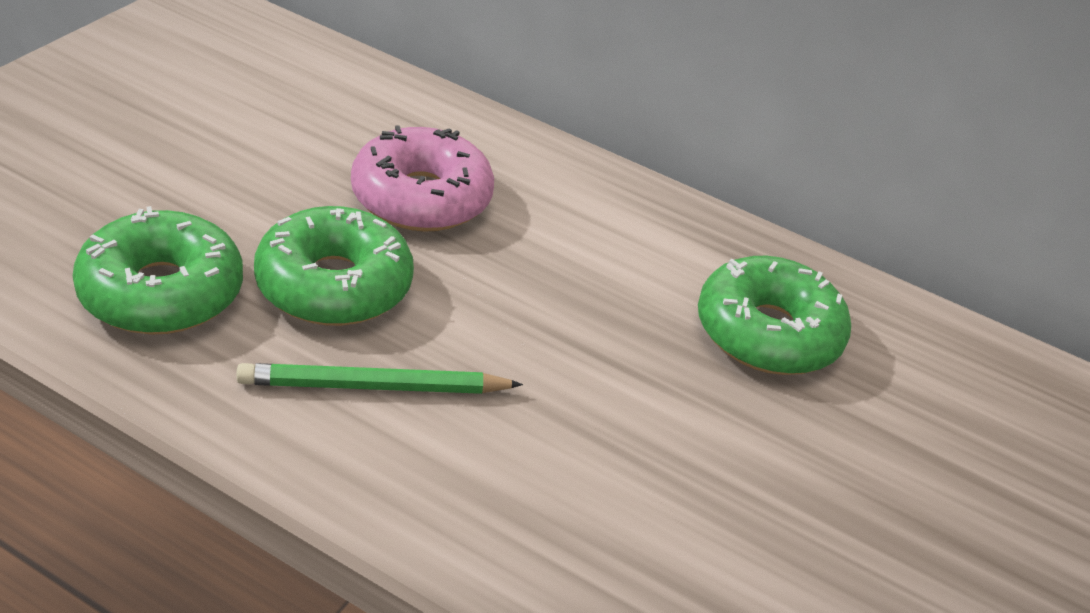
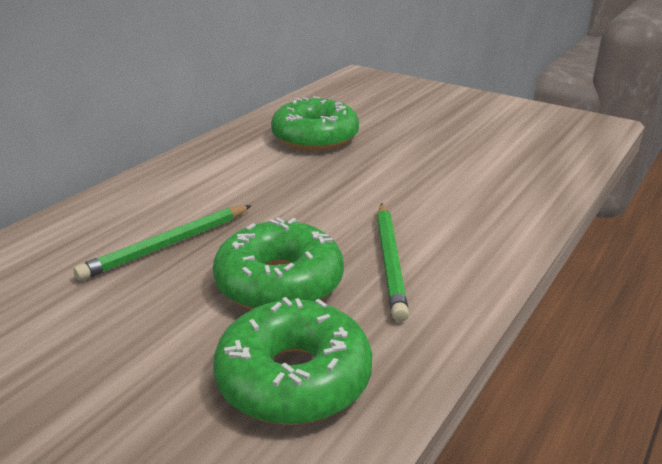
camera: 80 degrees left, 10 degrees down
(421, 198) = (167, 245): pink donut -> green pencil

